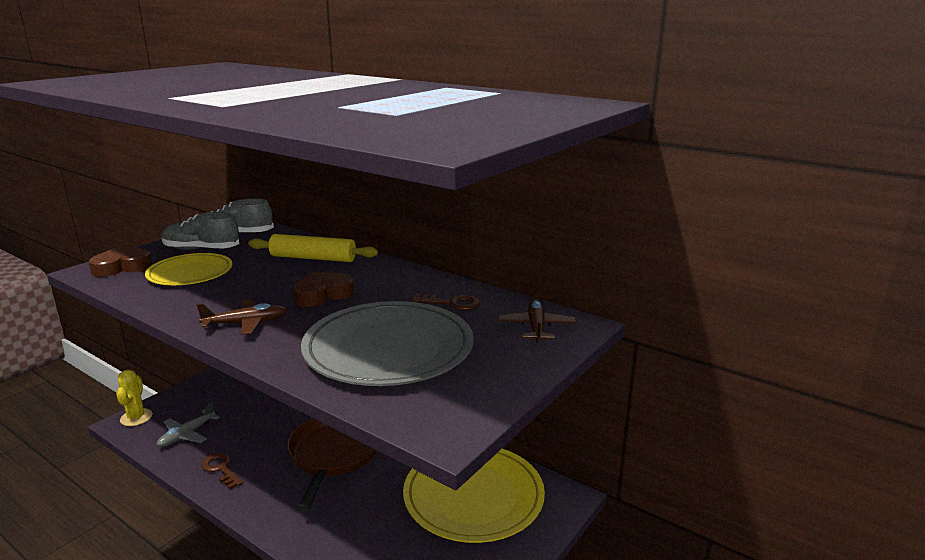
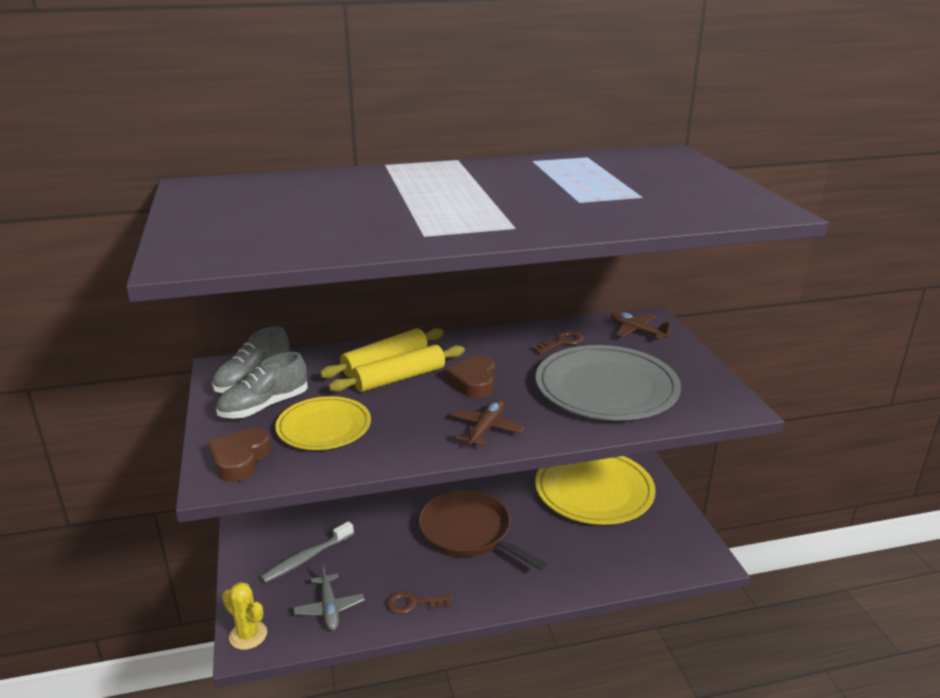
camera: 50 degrees left, 5 degrees up
(234, 399) = (306, 558): none -> grey toothbrush
(294, 270) = (399, 378): none -> yellow rolling pin

